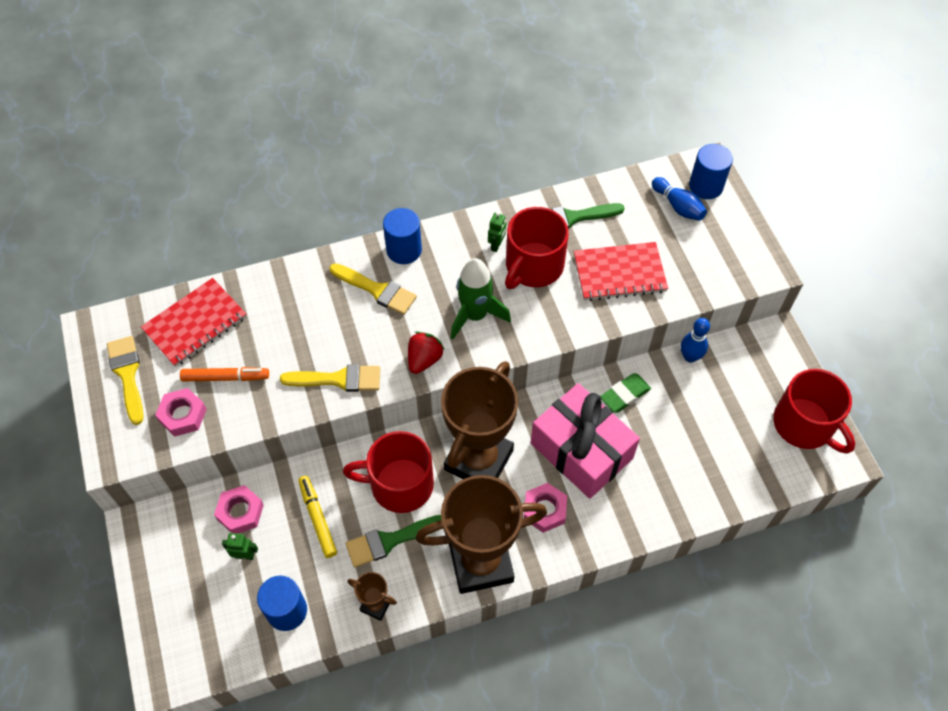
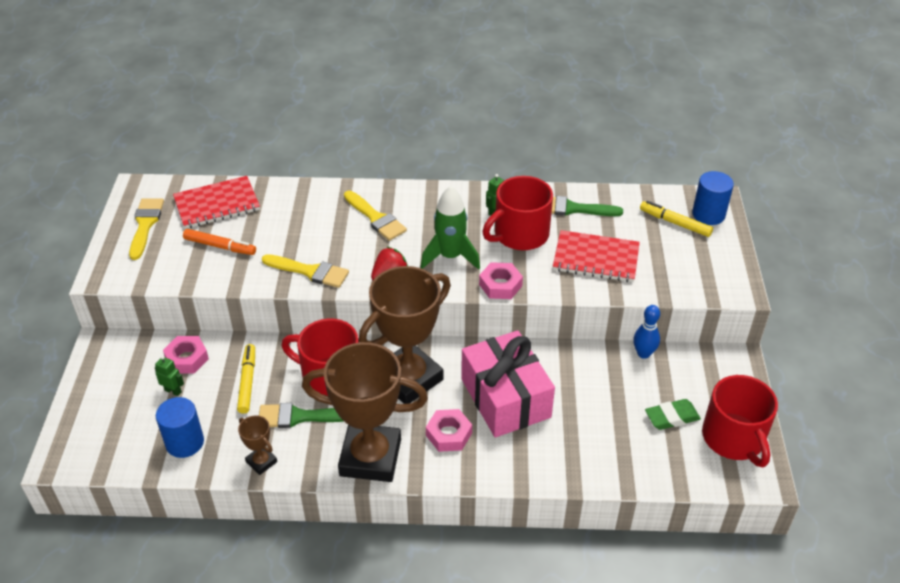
camera: 20 degrees right, 15 degrees down
(183, 415) = (172, 263): pink nut -> pink nut (500, 285)
(404, 250) = (413, 196): blue cylinder -> none
(624, 395) = (567, 366): green eraser -> green eraser (672, 417)
(678, 206) = (675, 223): blue bowling pin -> yellow marker

